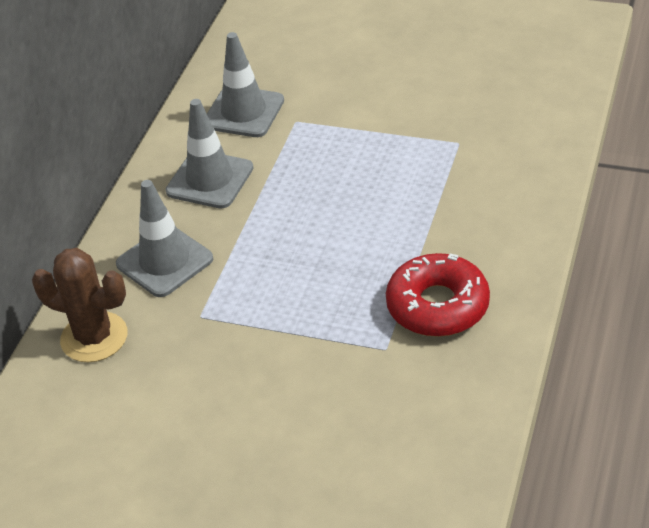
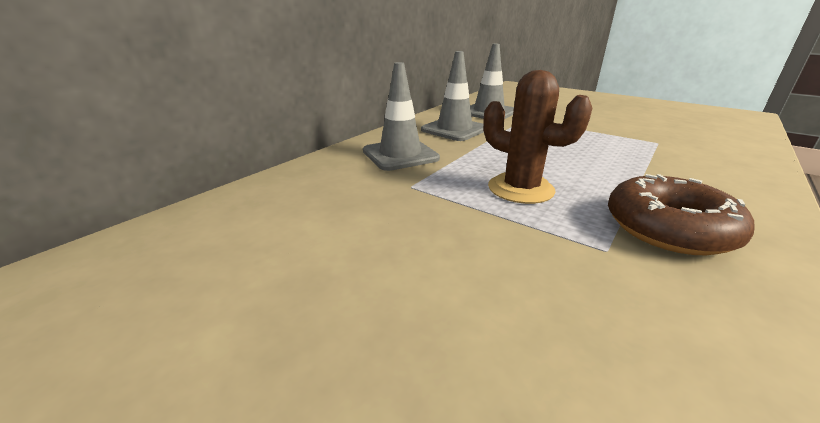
camera: 15 degrees right, 15 degrees down
(94, 337) = (314, 180): brown cactus -> brown cactus (520, 189)
(437, 306) = (668, 228): red donut -> brown donut

